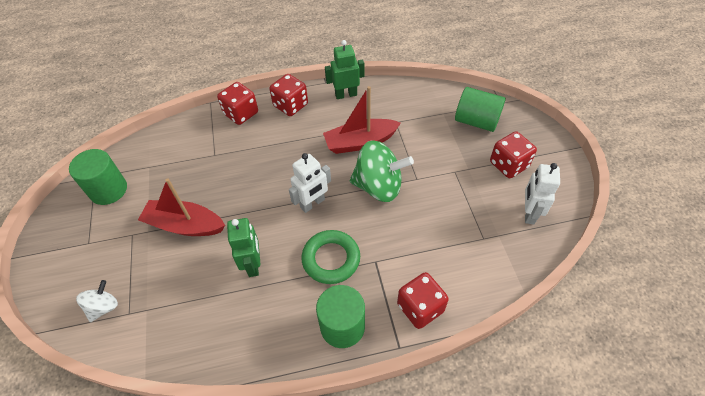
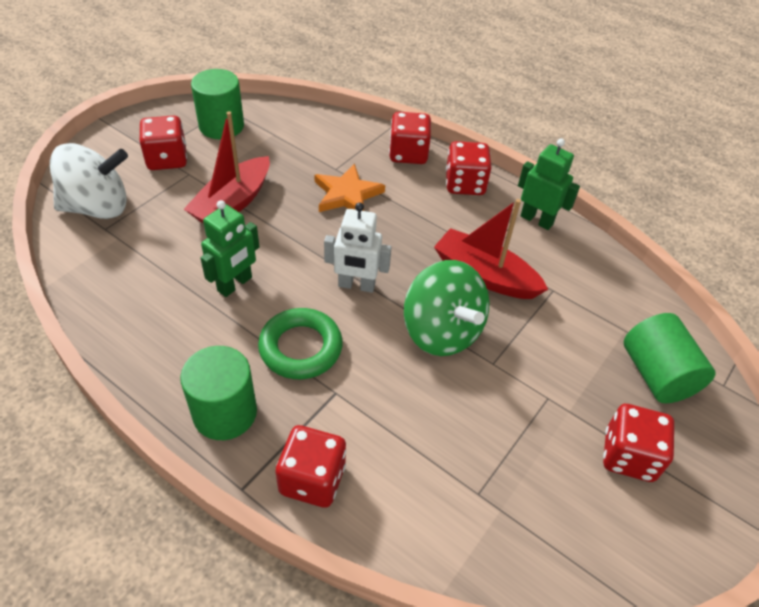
camera: 45 degrees right, 5 degrees down
(103, 307) = (98, 207): white spinning top -> white spinning top, size x1.91
(104, 239) = (167, 159): none -> red dice
(185, 225) = (233, 203): red boat -> red boat turned 120 degrees counterclockwise
(241, 163) = (347, 194): none -> orange star
(529, 213) = (575, 529): white robot -> none

